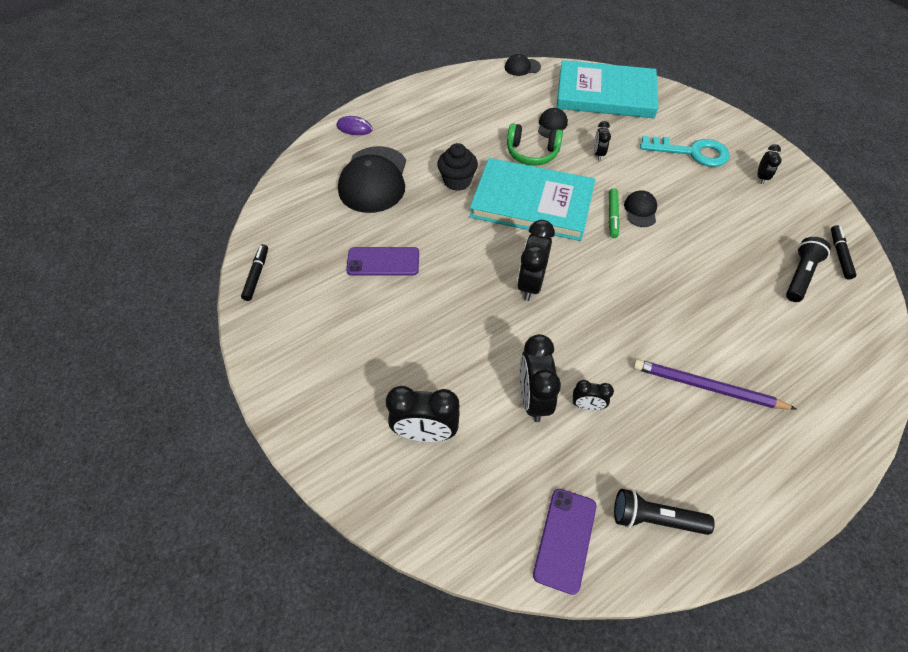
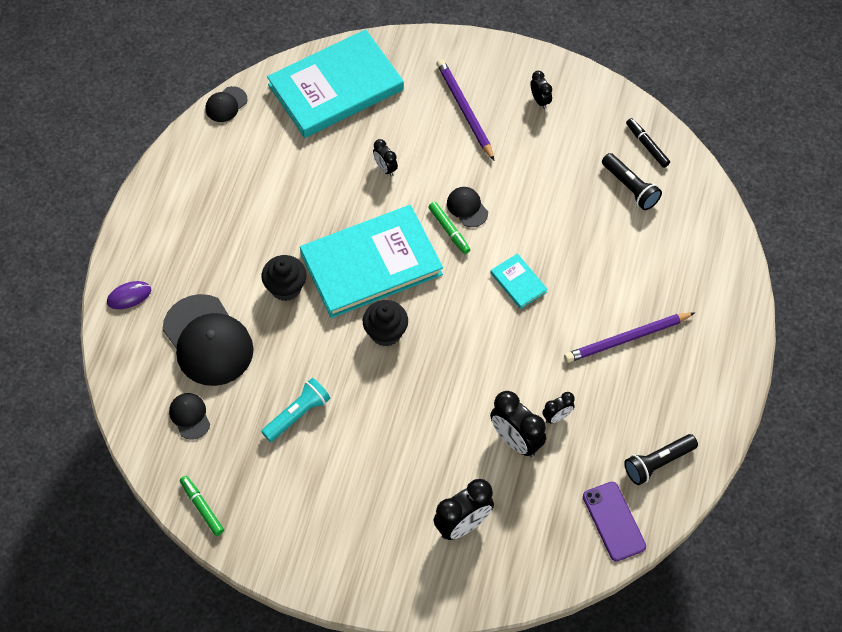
camera: 40 degrees left, 5 degrees up
(256, 275) = (202, 507): black marker -> green marker
(383, 261) = (297, 414): purple phone -> turquoise flashlight
(500, 251) = (385, 332): none -> black cupcake
(530, 284) = (435, 346): black clock -> none
(532, 153) = (325, 208): green headphones -> none
(552, 125) = (317, 162): black cap -> black cap (190, 416)
(640, 283) = (518, 282): none -> turquoise book
(692, 152) = (464, 110): turquoise key -> purple pencil
(800, 275) = (630, 187): black flashlight -> black flashlight turned 150 degrees clockwise

